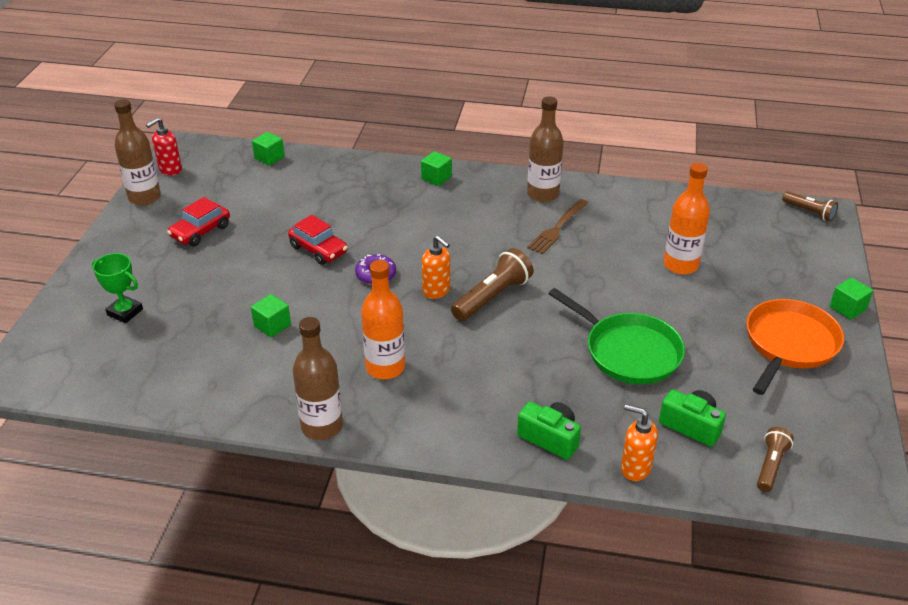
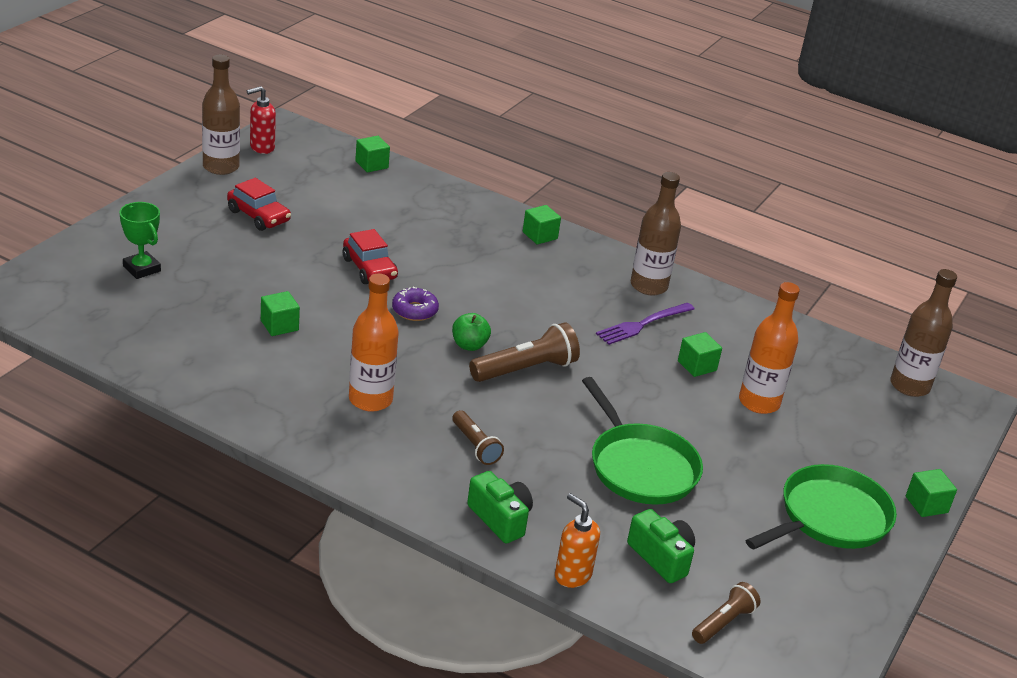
camera: 15 degrees right, 5 degrees down
(200, 231) = (258, 216): red car -> red car turned 105 degrees counterclockwise
(322, 426) = (274, 432): brown bottle -> brown bottle (909, 386)
(436, 291) = (469, 345): orange soap dispenser -> green apple
(557, 228) = (642, 325): brown fork -> purple fork
(618, 250) = (697, 366): none -> green cube
(789, 344) = (830, 517): orange pan -> green pan
(809, 212) = (953, 395): brown flashlight -> brown flashlight (475, 446)

